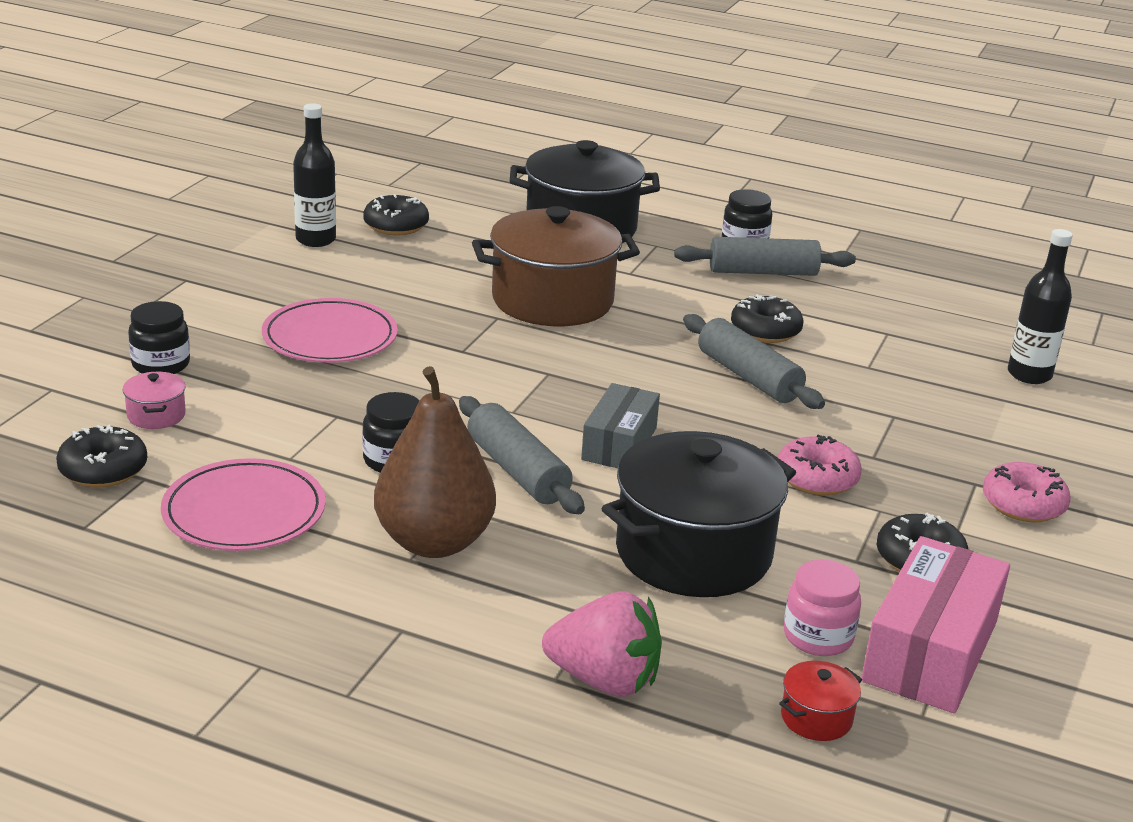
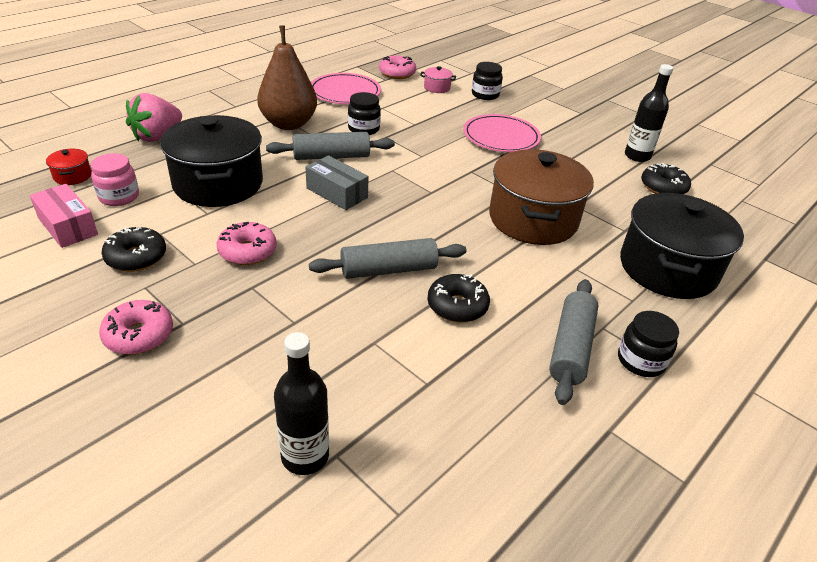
camera: 110 degrees right, 10 degrees up
(103, 470) = (397, 73): black donut -> pink donut
(930, 651) = (68, 226): pink box -> pink box, size x0.65

